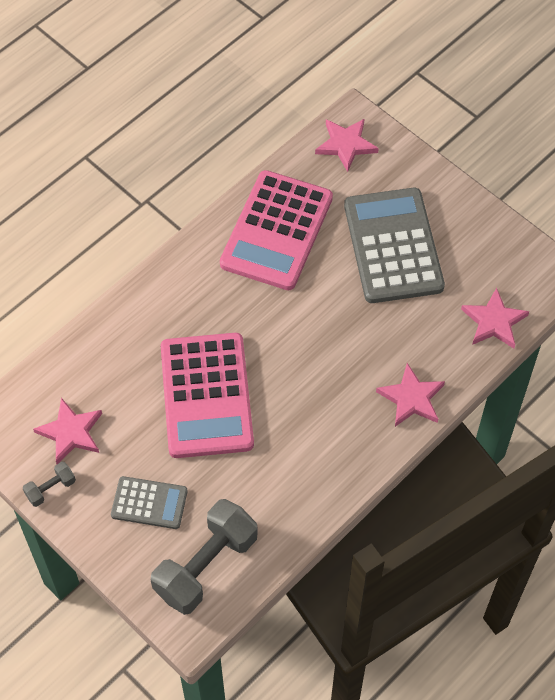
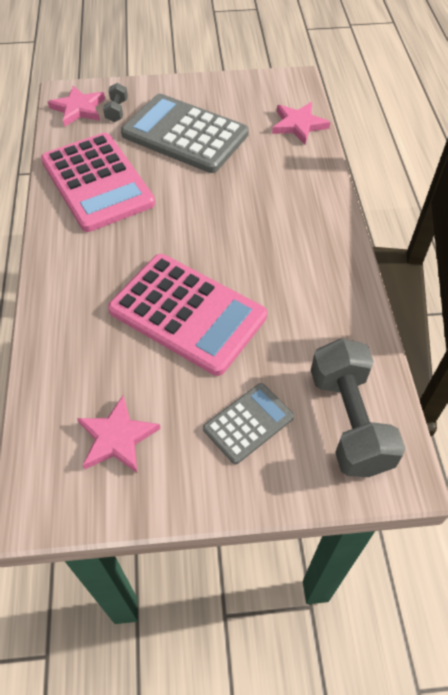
camera: 50 degrees left, 5 degrees down
(50, 489) = (157, 496): grey dumbbell -> grey dumbbell (117, 111)
(411, 398) = (316, 198): pink star -> none

